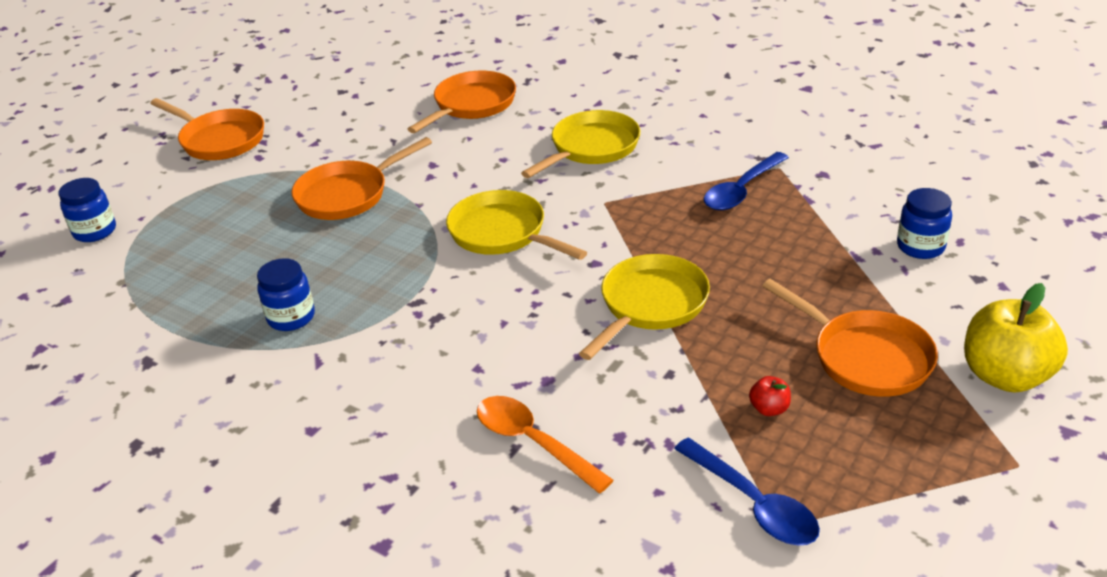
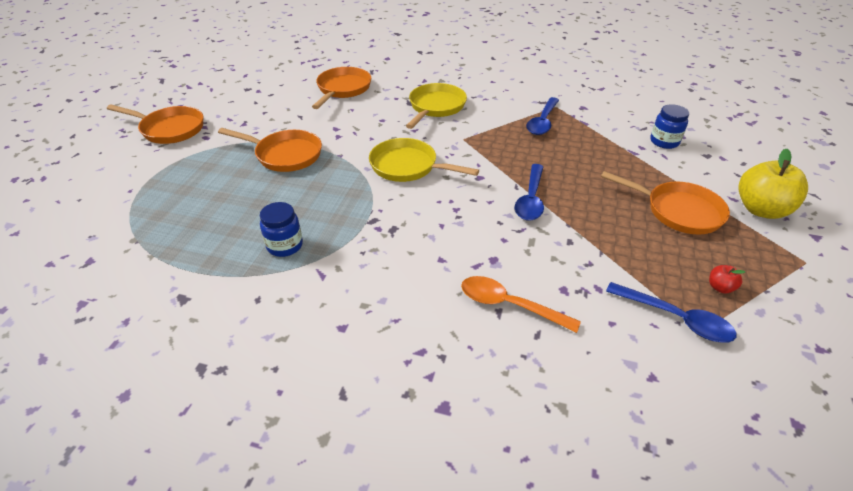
camera: 20 degrees left, 5 degrees up
(95, 231) = (94, 205): blue jar -> none
(347, 195) = (285, 155): orange pan -> orange pan turned 105 degrees counterclockwise
(650, 305) = (531, 199): yellow pan -> blue spoon
(769, 409) = (644, 253): red apple -> red apple (720, 287)

